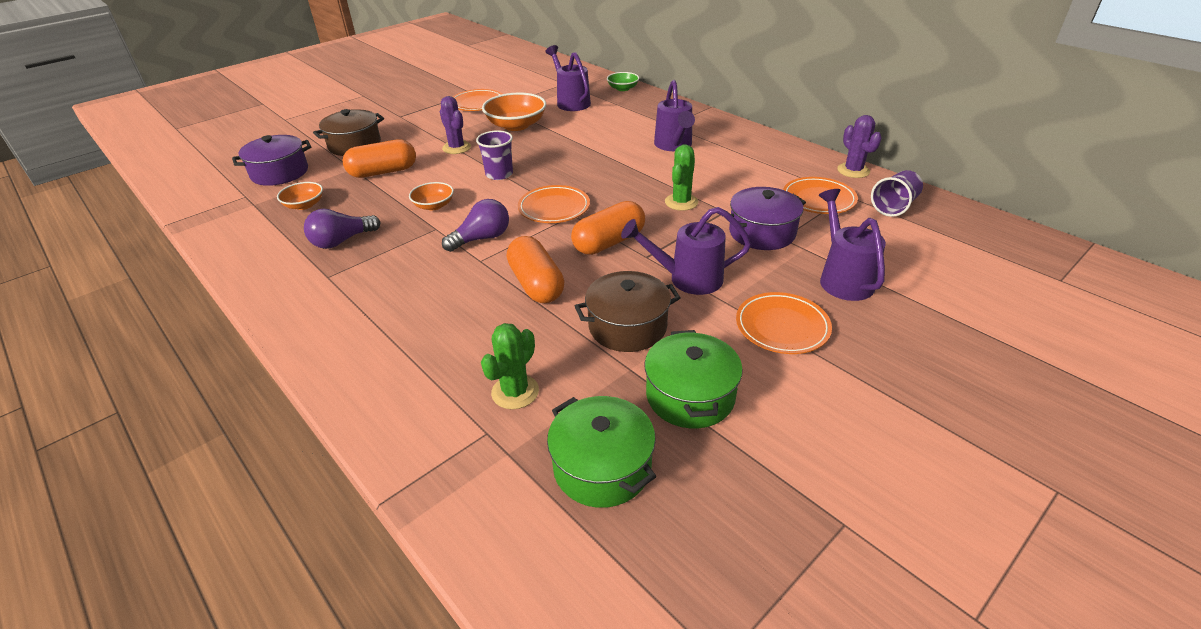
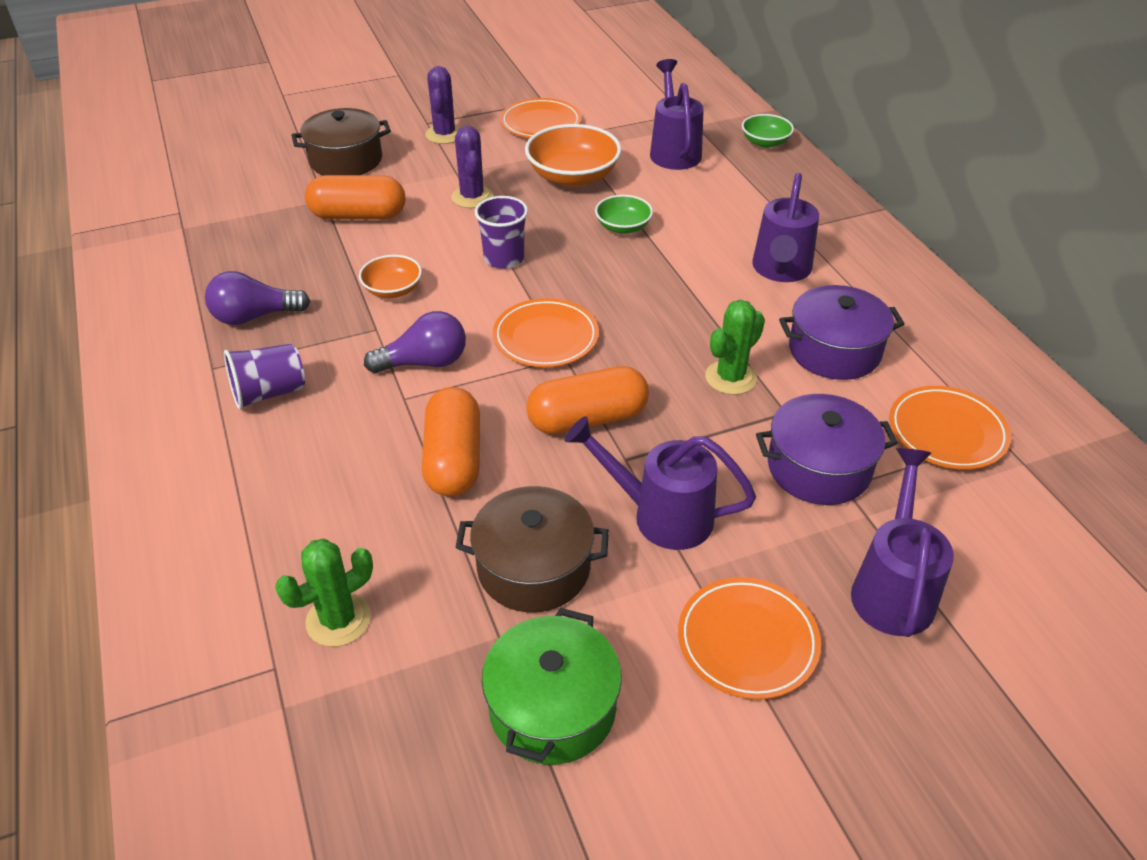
camera: 20 degrees right, 5 degrees up
(280, 173) = (235, 184): purple pot -> purple pot (834, 351)
(304, 205) = (239, 245): orange bowl -> none
(565, 144) = (623, 227): none -> green bowl
(602, 467) = (381, 772): green pot -> none
(853, 171) = (1040, 393): purple cactus -> purple cactus (444, 134)
(894, 206) = (1064, 481): purple cup -> purple cup (269, 393)

